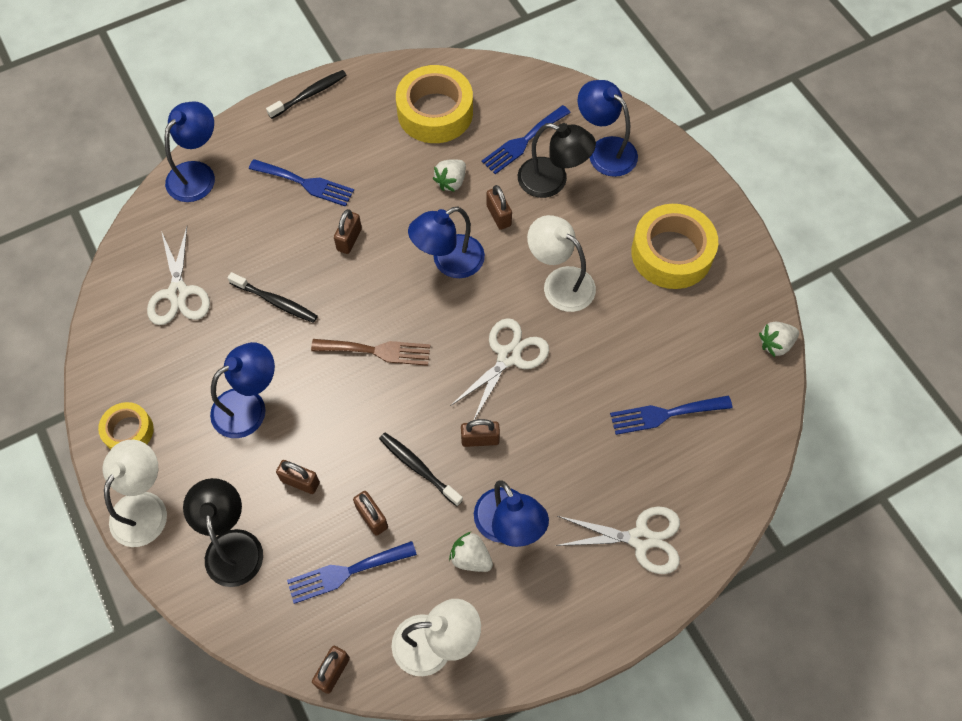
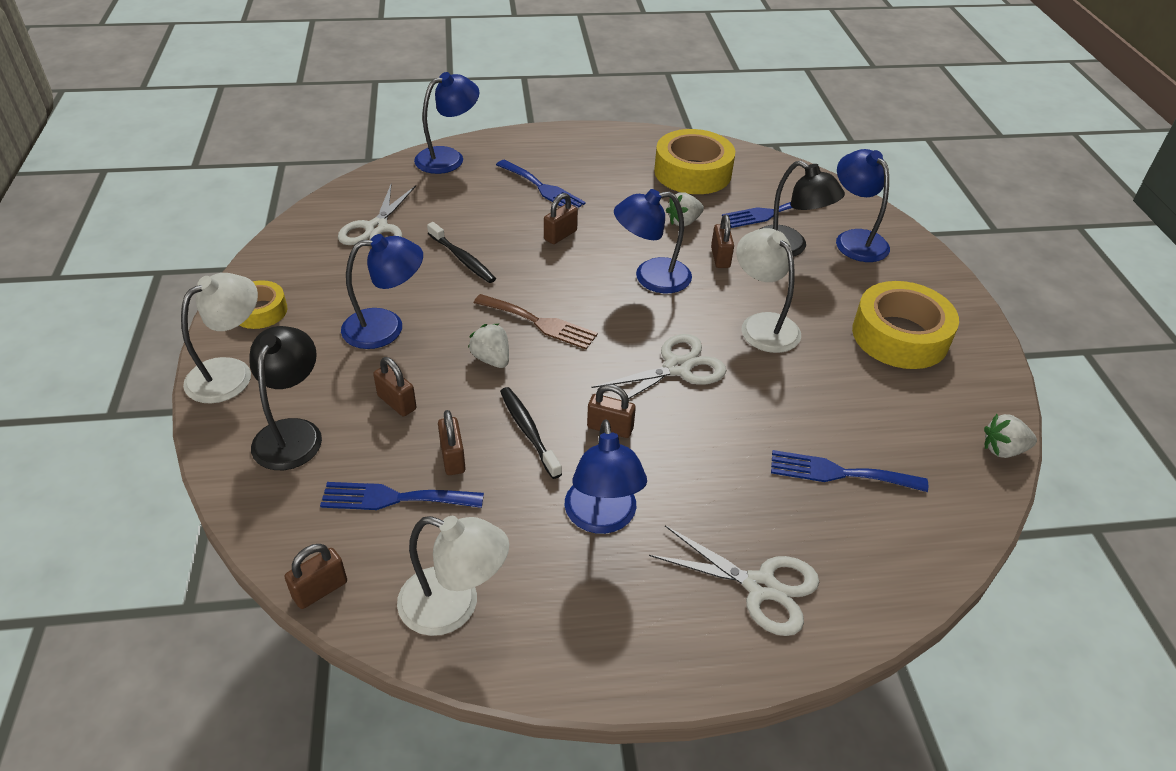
camera: 20 degrees right, 20 degrees down
(309, 94) = (581, 134): black toothbrush -> none
(471, 558) = (542, 534): white strawberry -> white strawberry (491, 359)

